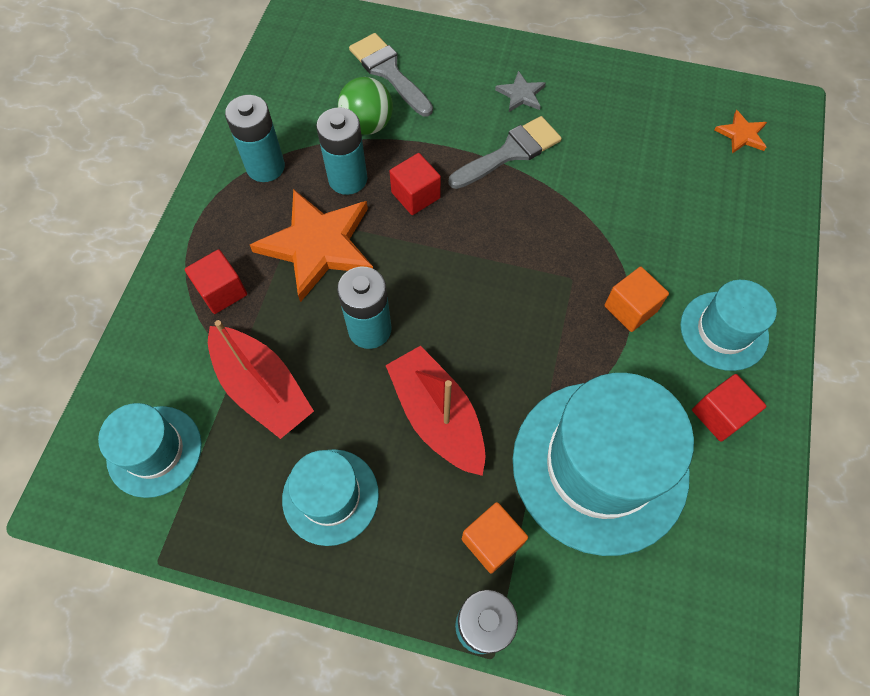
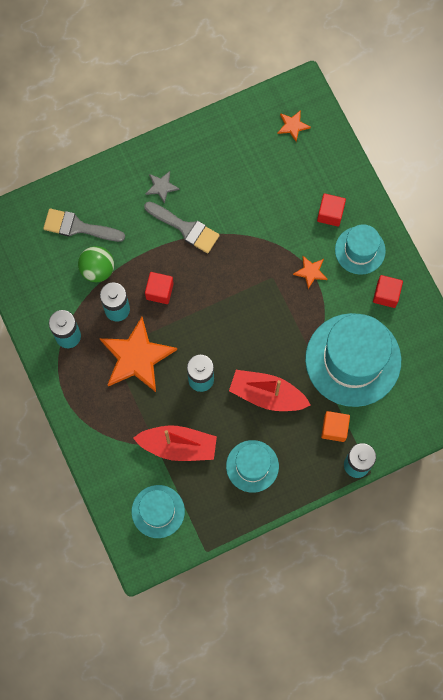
camera: 40 degrees left, 10 degrees up
(222, 291) = (113, 417): red cube -> red cube (330, 214)
(510, 152) = (185, 228): grey brush -> grey brush turned 105 degrees clockwise
(630, 308) = (310, 272): orange cube -> orange star

